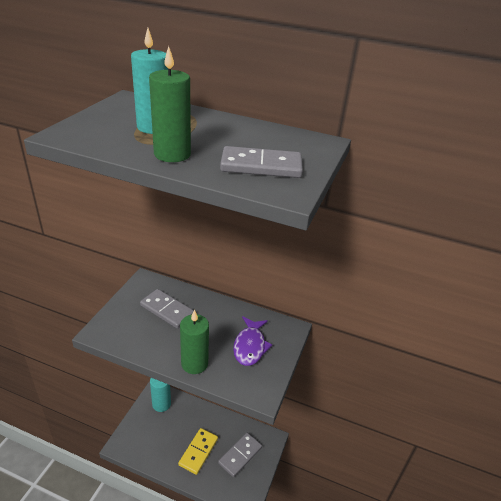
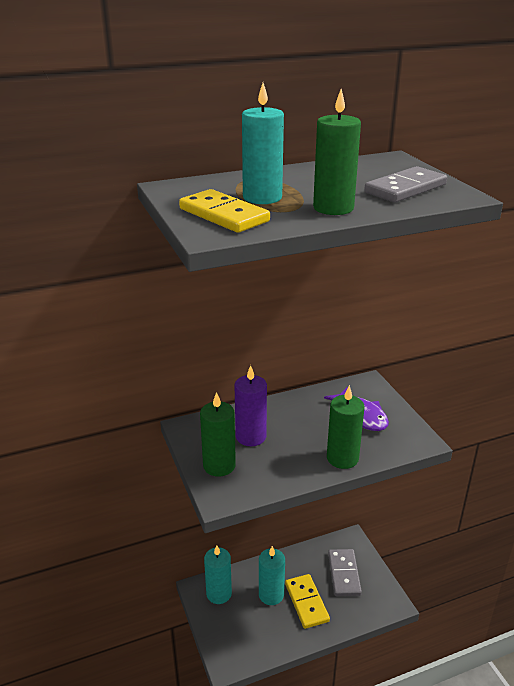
camera: 40 degrees left, 5 degrees down
(102, 127) = (224, 215): none -> yellow domino
(126, 314) = (219, 465): none -> green candle
(167, 310) = (251, 436): grey domino -> purple candle
(186, 429) = (271, 594): none -> turquoise candle

